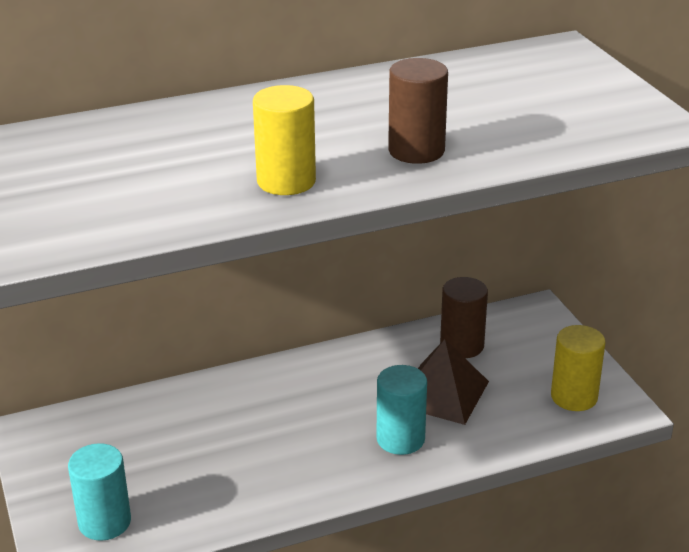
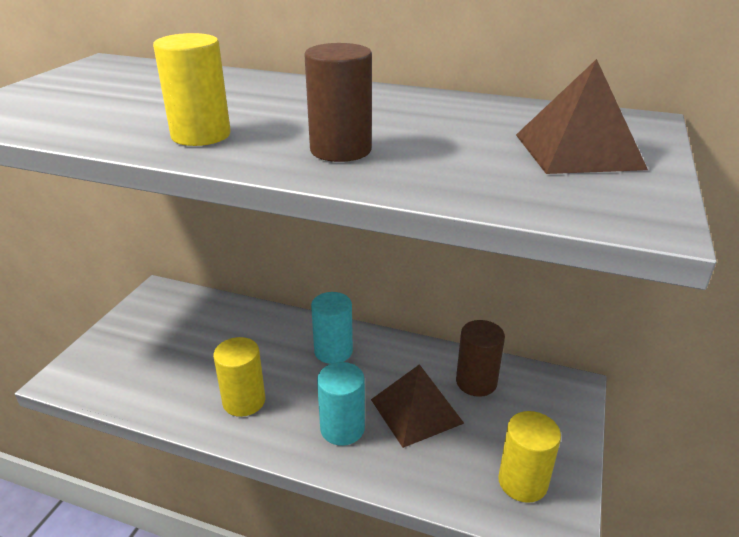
camera: 40 degrees right, 0 degrees up
(104, 522) = (110, 369): turquoise cylinder -> turquoise cylinder (333, 351)
(285, 469) = (244, 401): none -> yellow cylinder
(563, 90) = (578, 151): none -> brown pyramid

